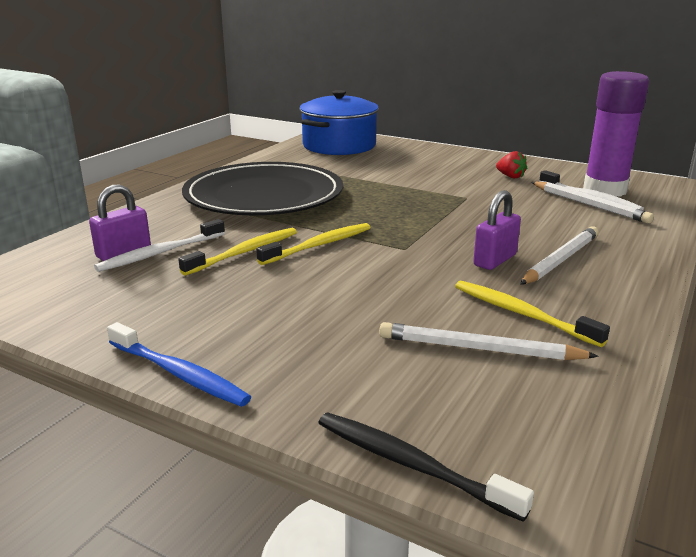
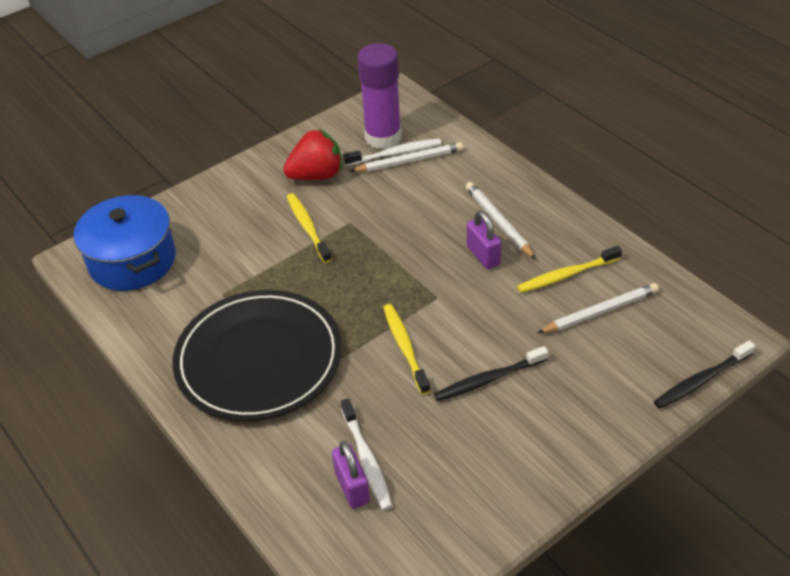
camera: 65 degrees left, 20 degrees up
(178, 373) = (579, 469): blue toothbrush -> none
(244, 252) = (395, 400): yellow toothbrush -> yellow toothbrush (308, 228)
(301, 293) = (489, 379): none -> black toothbrush
(478, 348) = (601, 312): white pencil -> white pencil turned 150 degrees counterclockwise
(510, 176) = (316, 175): red strawberry -> red strawberry, size x1.95

